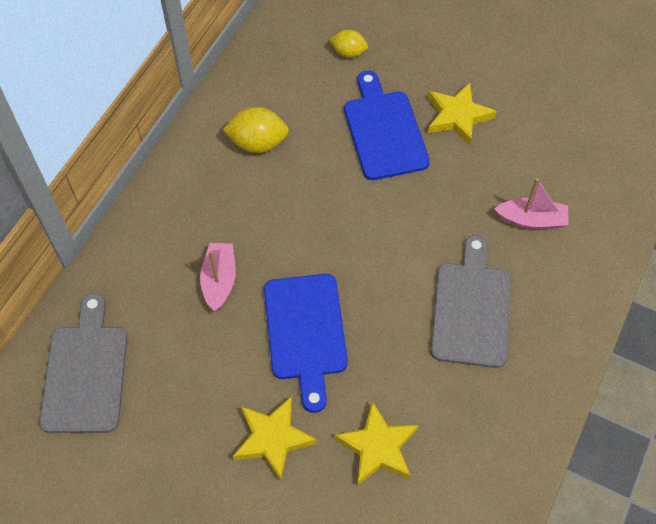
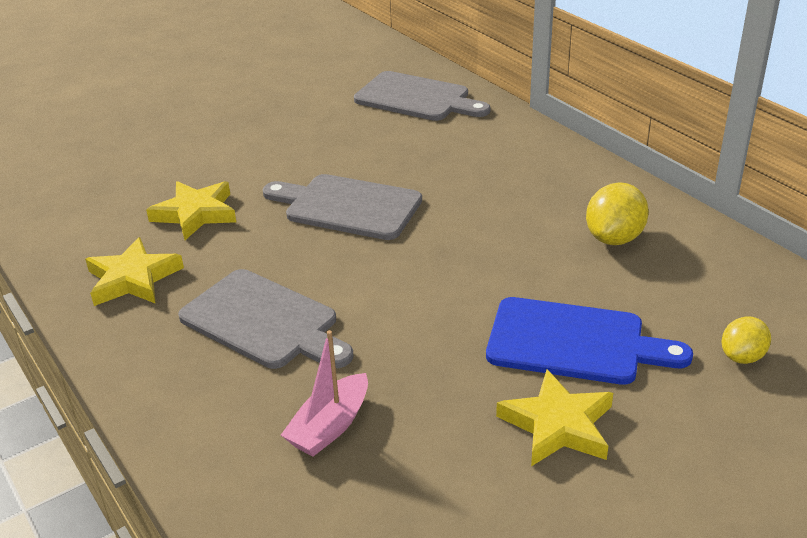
camera: 120 degrees right, 25 degrees down
(219, 280) = (449, 174): pink boat -> none
(273, 438) = (266, 165): yellow star -> yellow star (133, 279)
(306, 332) = (348, 207): blue cutting board -> grey cutting board

